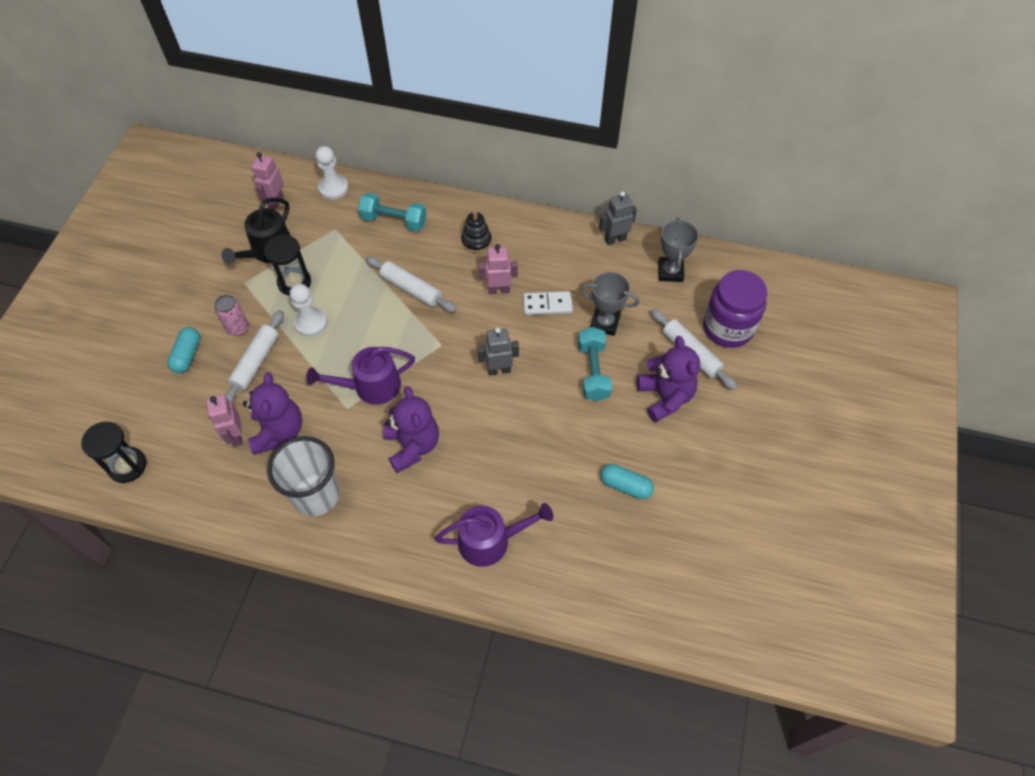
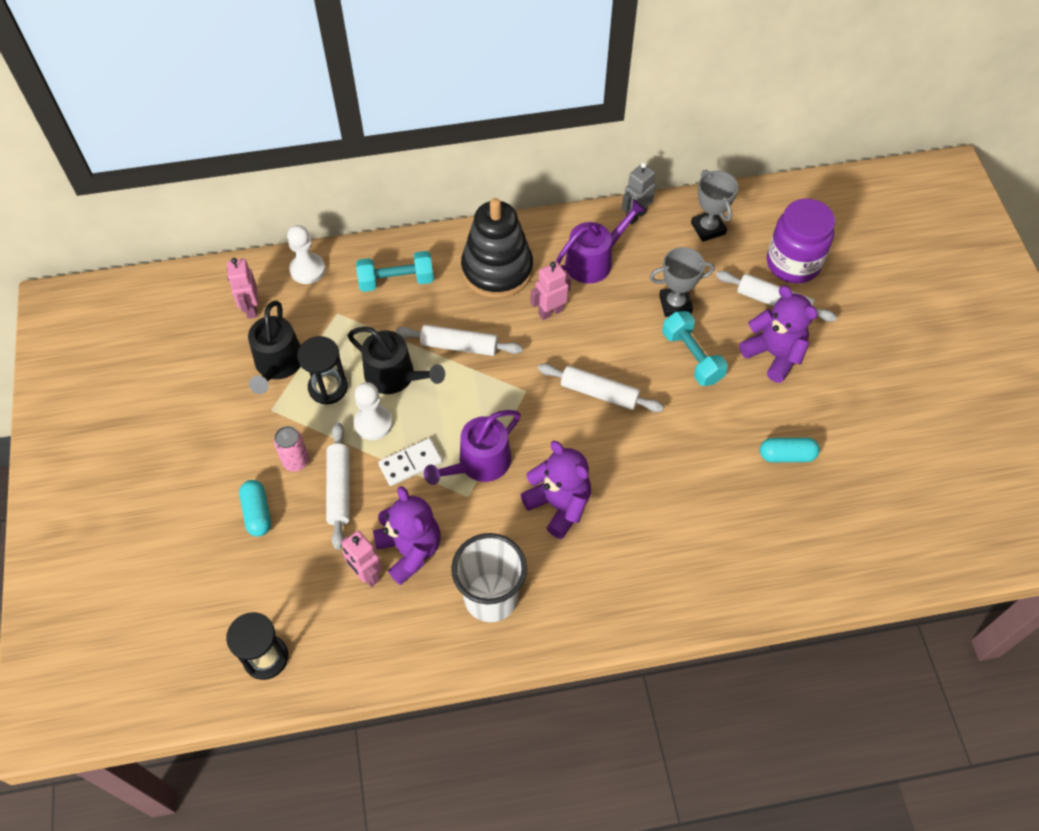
camera: 25 degrees left, 0 degrees up
(348, 293) = (394, 376): none -> black watering can
(476, 241) = (497, 270): black stacking toy -> black stacking toy, size x2.08
(490, 541) = (691, 564): purple watering can -> purple watering can (593, 261)
(499, 370) = (599, 393): grey robot -> white rolling pin
(547, 305) = (608, 308): white domino -> white domino (410, 463)

